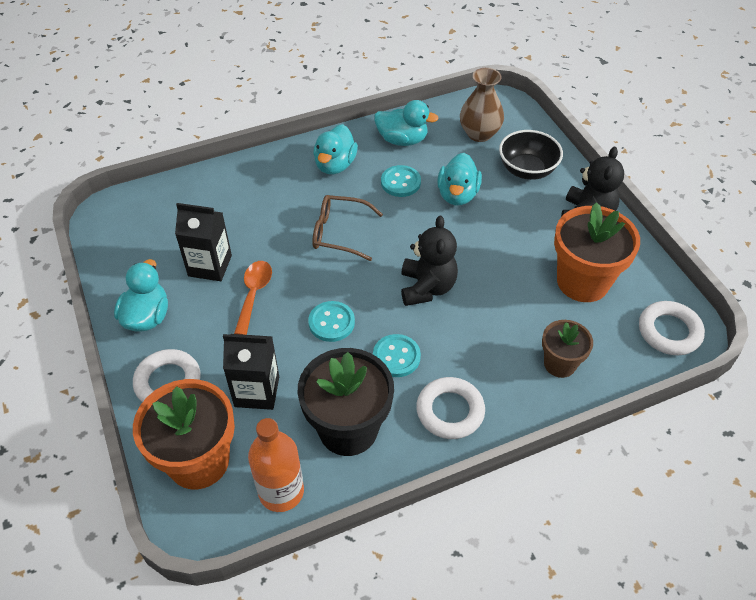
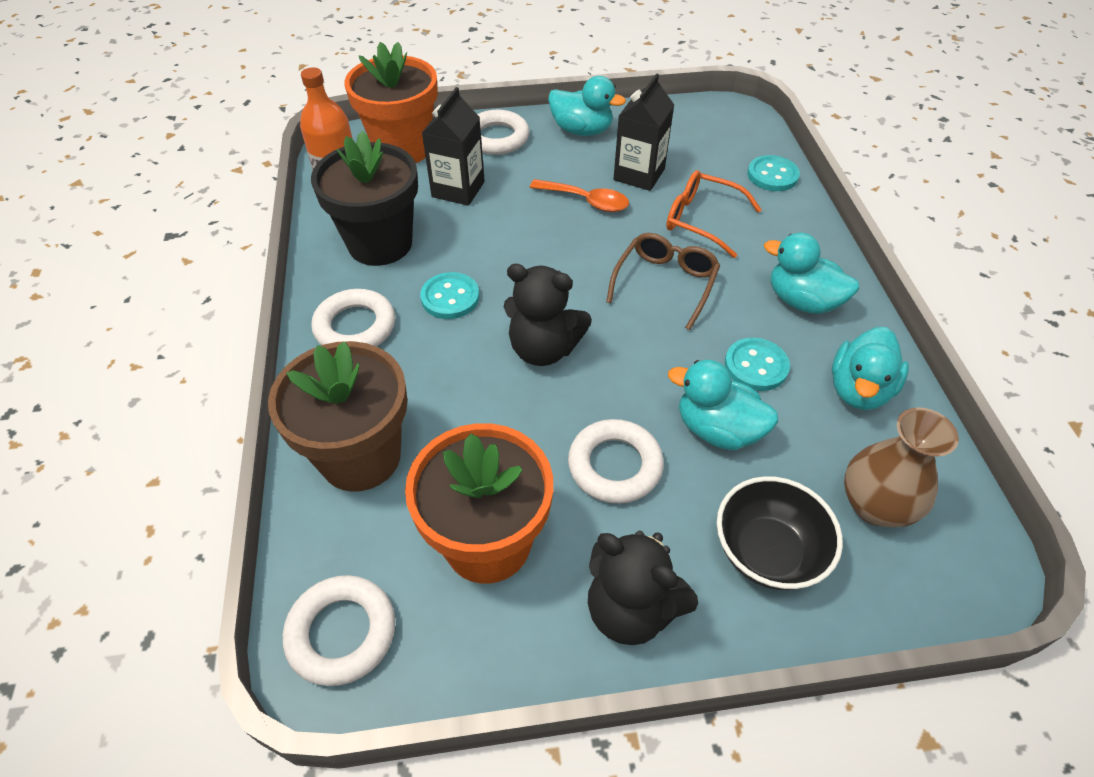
camera: 105 degrees right, 0 degrees up
(262, 221) = (702, 220): none -> orange glasses
(331, 322) = (522, 253): turquoise button -> turquoise button (772, 175)
(504, 235) = (615, 465): none -> white ring
(559, 364) = (360, 456): brown flower pot -> brown flower pot, size x1.75

